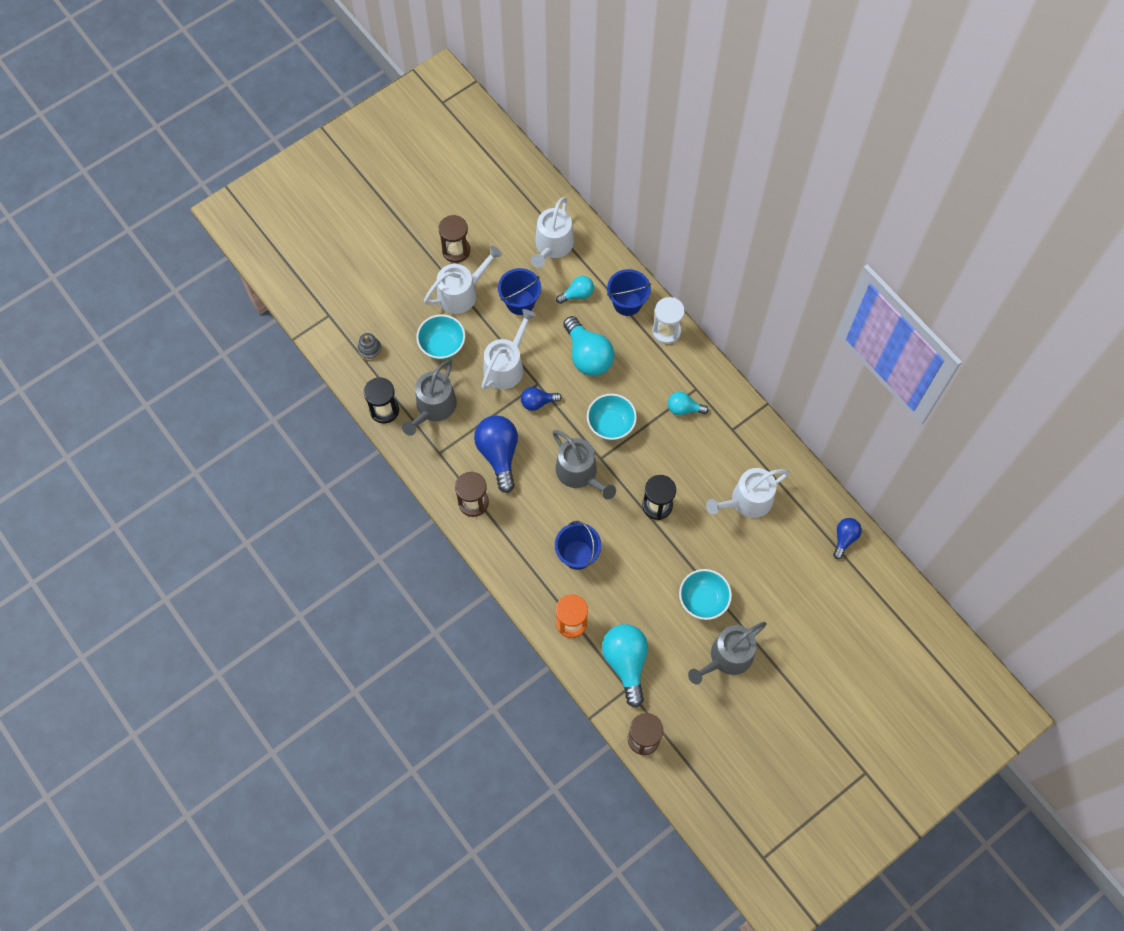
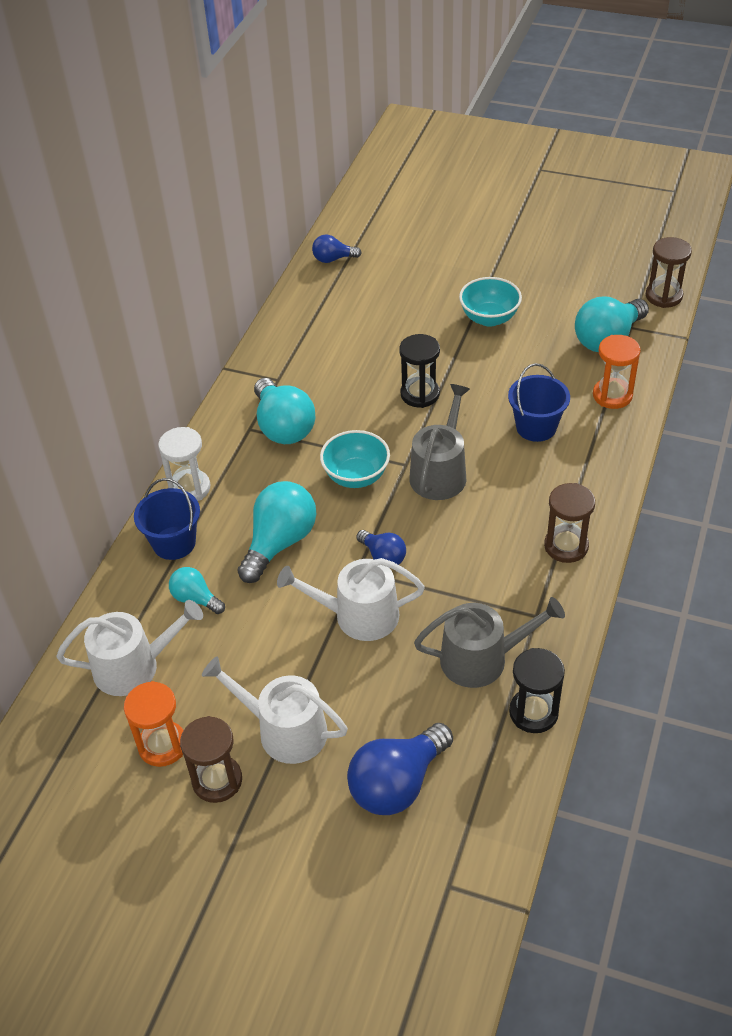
camera: 120 degrees left, 20 degrees down
(370, 349) = (460, 790): grey stacking toy -> none
(442, 346) = (384, 703): turquoise bowl -> none
(494, 237) = (162, 745): none -> orange hourglass
(499, 454) = (484, 556): blue light bulb -> blue light bulb (397, 783)
(520, 302) = (251, 654): blue bucket -> none
(684, 408) = (283, 427): turquoise light bulb -> turquoise light bulb, size x1.81
(727, 657) = (528, 280): grey watering can -> none
(747, 501) = (352, 334): white watering can -> none

